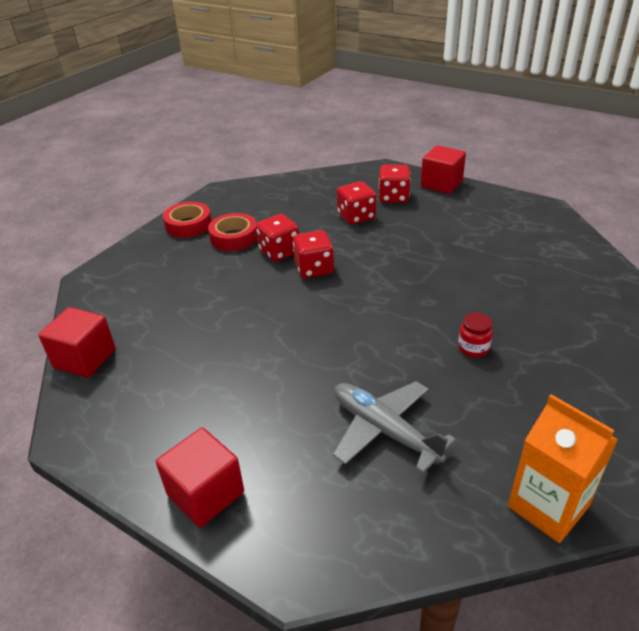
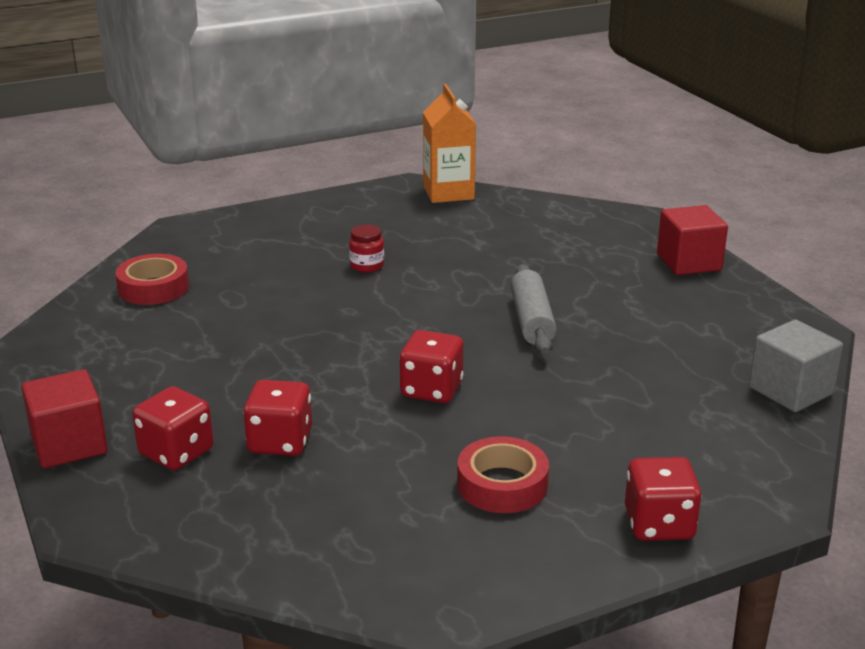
camera: 150 degrees left, 10 degrees down
(85, 358) = (790, 391): red cube -> grey cube
(188, 225) = (564, 546): red tape -> red tape (153, 288)
(279, 252) = (454, 431): red dice -> red dice (659, 524)
(299, 346) = (531, 321): none -> grey rolling pin
(384, 430) = (514, 249): grey plane -> none

